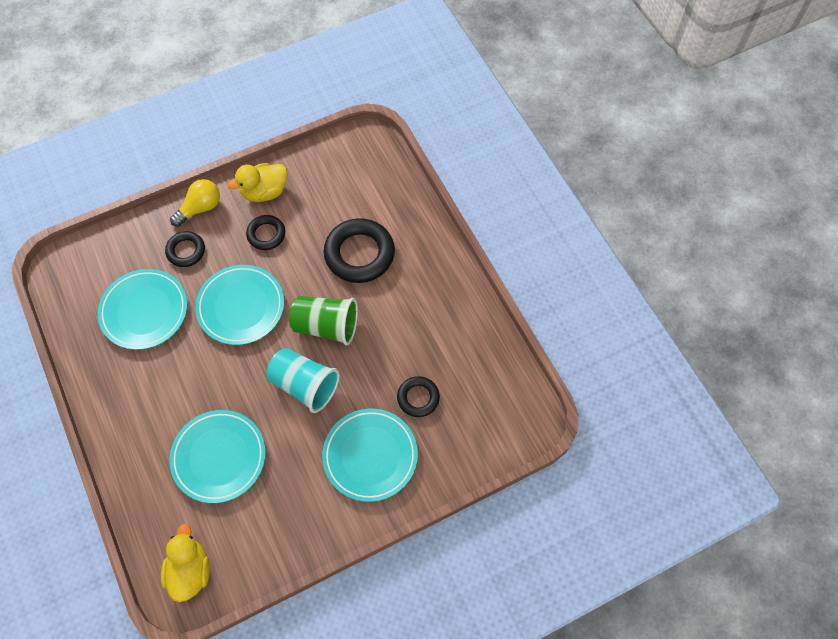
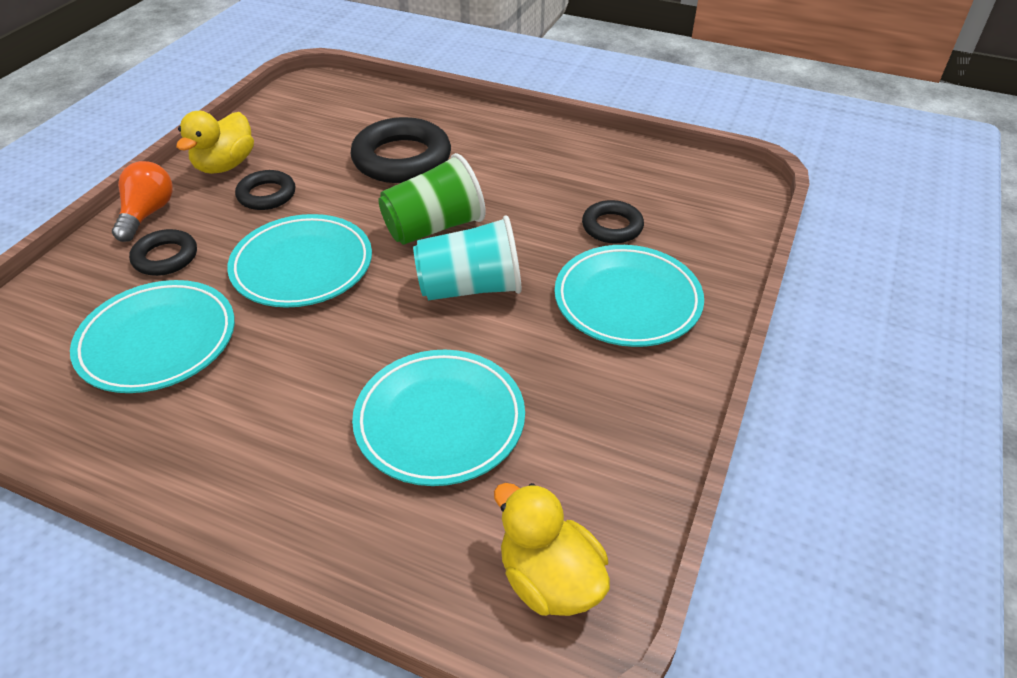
camera: 40 degrees left, 20 degrees down
(200, 208) = (147, 214): yellow light bulb -> orange light bulb

